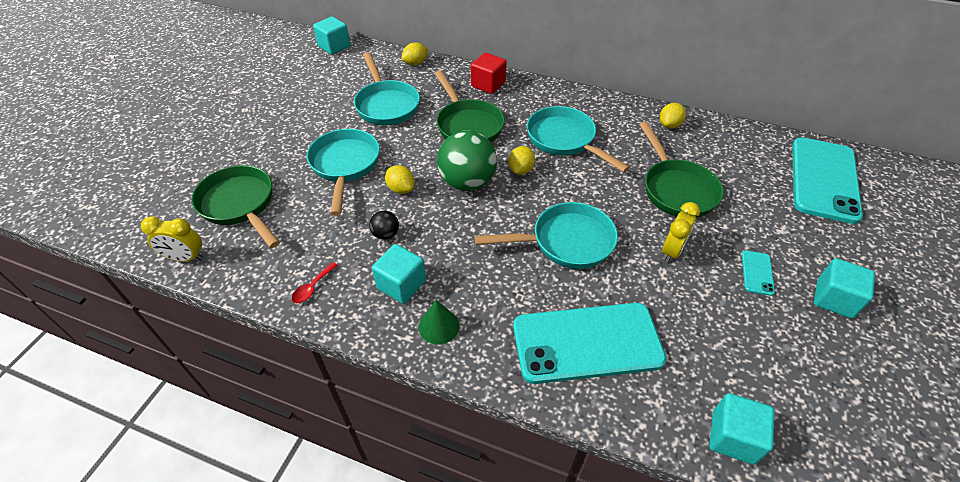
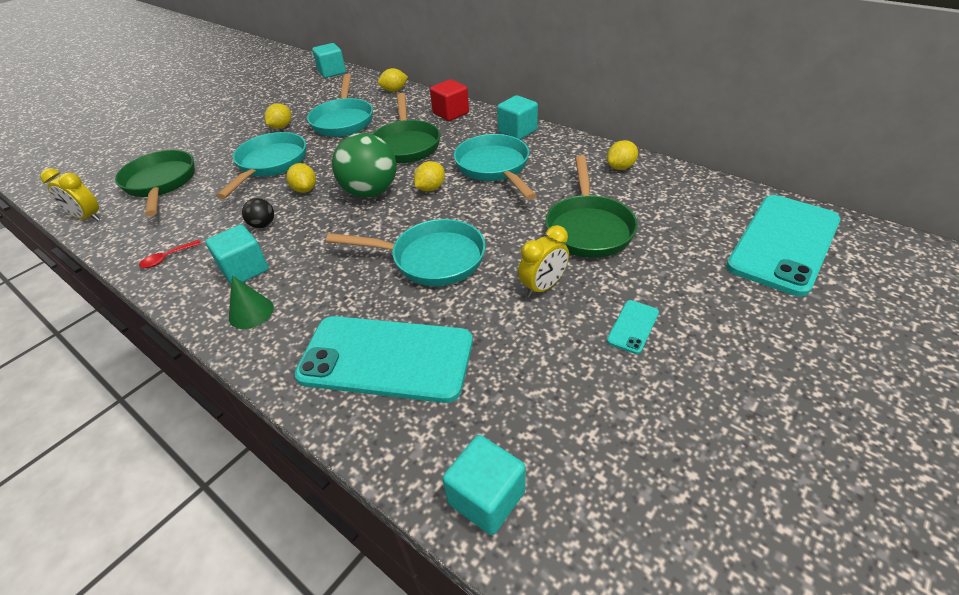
camera: 20 degrees right, 5 degrees down
(325, 120) = (281, 127): none -> yellow lemon
(834, 299) = (718, 374): turquoise cube -> turquoise cube (517, 131)

